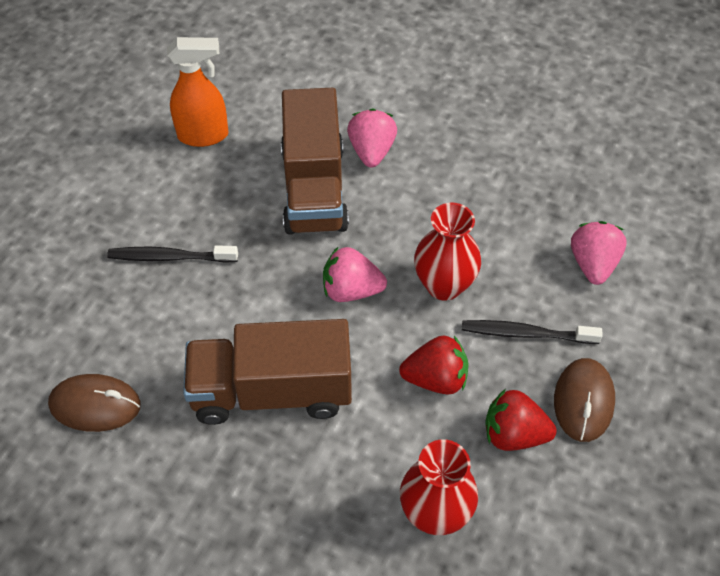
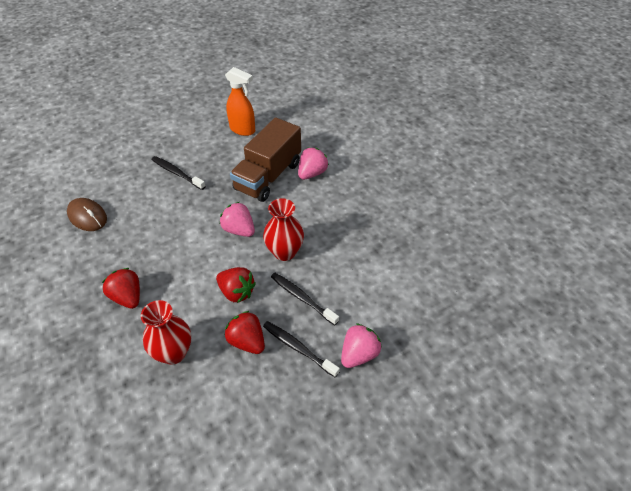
camera: 35 degrees right, 5 degrees down
(272, 391) = (160, 253): brown truck -> none
(290, 482) = (127, 297): none -> red strawberry
(583, 401) = (298, 348): brown mouse -> black toothbrush
(593, 264) = (372, 285): pink strawberry -> pink strawberry (359, 354)

